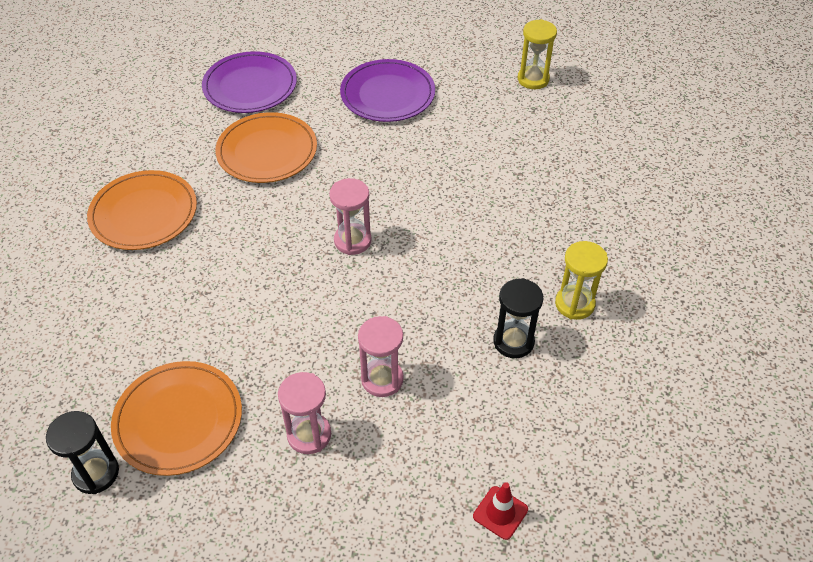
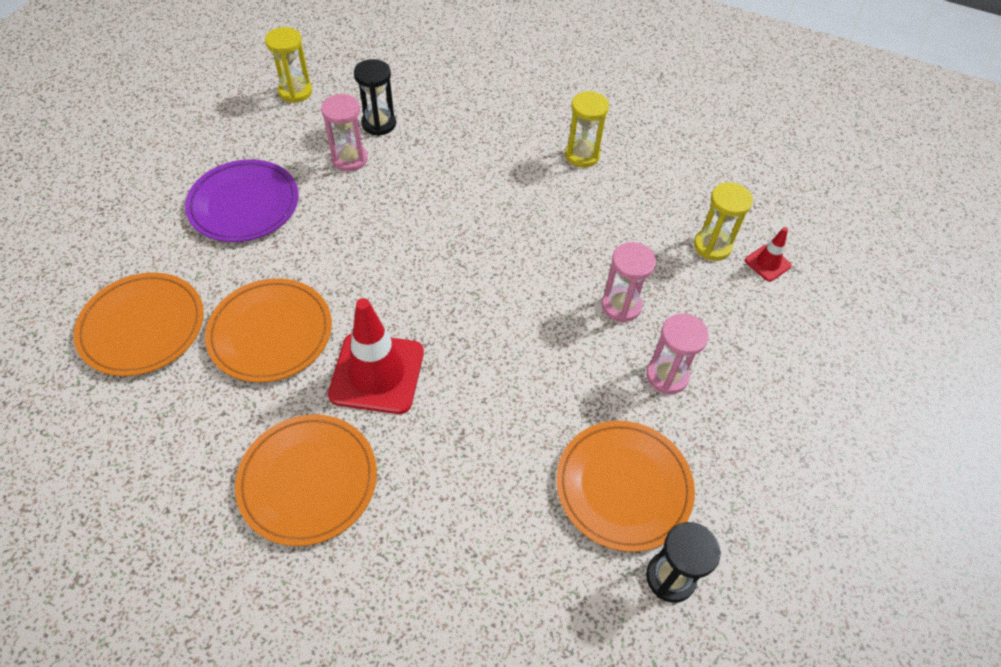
camera: 75 degrees left, 5 degrees up
(248, 223) = (377, 373): none -> red traffic cone
(250, 86) = (142, 326): purple plate -> orange plate
(352, 241) = (445, 287): pink hourglass -> pink hourglass (349, 159)
(500, 450) = (712, 246): none -> yellow hourglass
(513, 341) = (608, 205): black hourglass -> black hourglass (379, 124)

